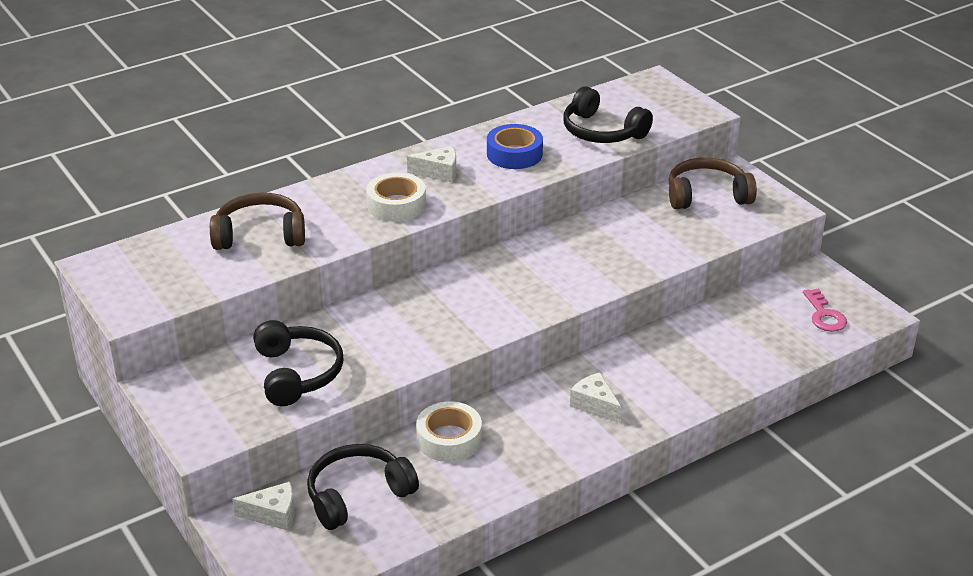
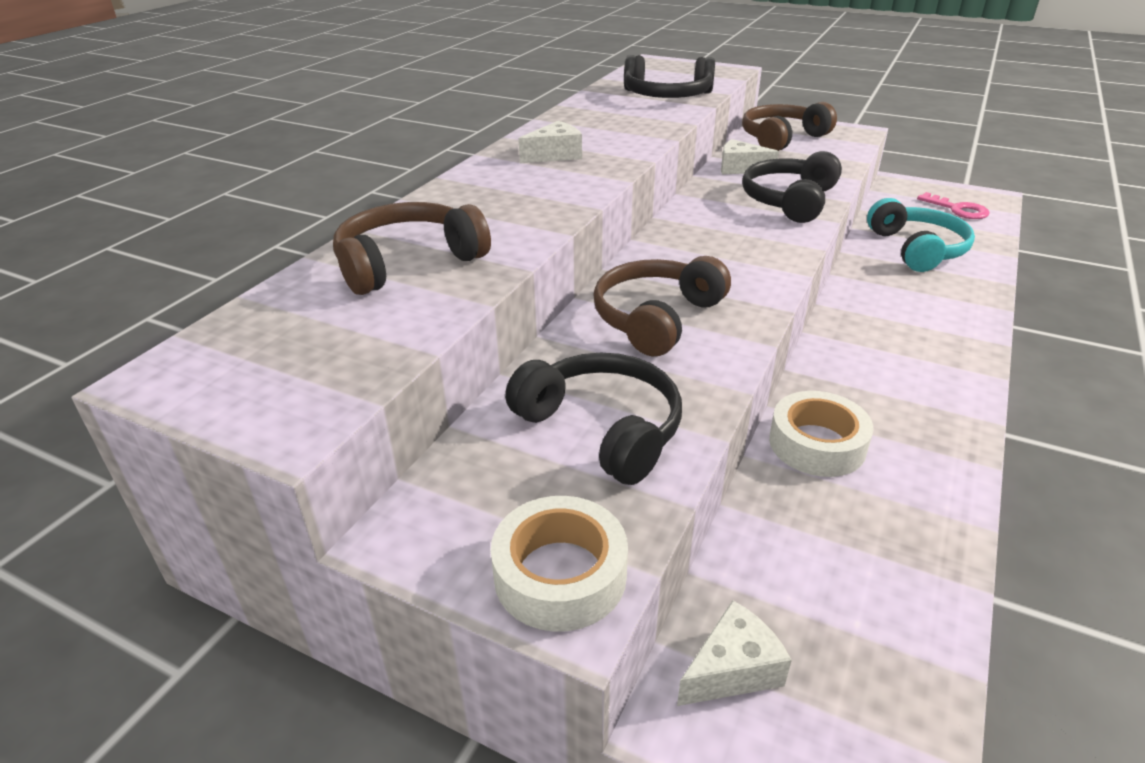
camera: 30 degrees left, 0 degrees up
(357, 495) = (807, 572): black headphones -> black headphones (789, 201)
(396, 205) = (547, 190): white tape -> white tape (560, 574)
(403, 320) = (656, 318): none -> brown headphones
(514, 154) = (611, 126): blue tape -> none
(594, 405) = (903, 345): white cheese -> white cheese (740, 168)
(726, 338) = (917, 249): none -> turquoise headphones

